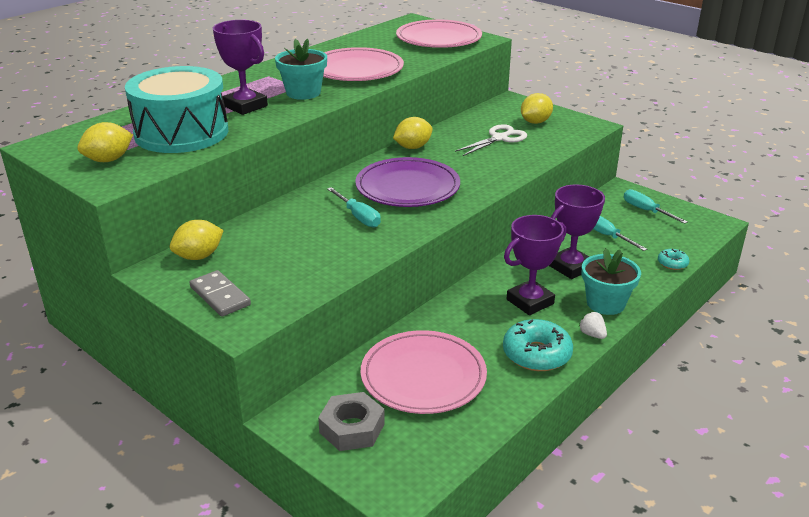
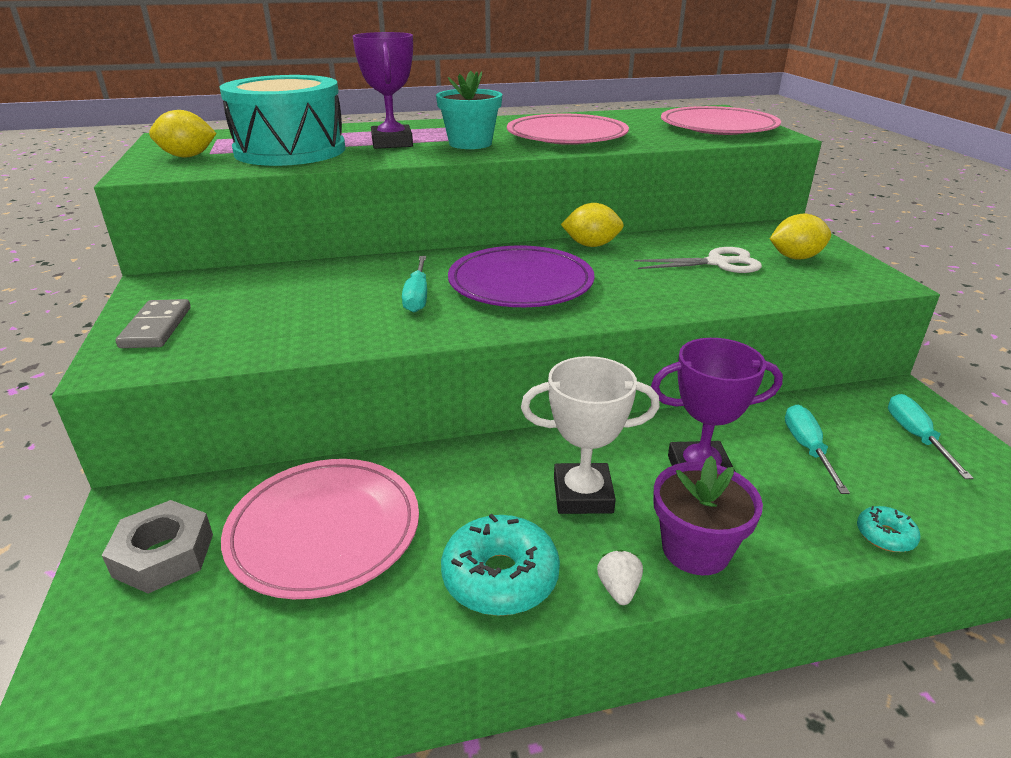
camera: 35 degrees right, 0 degrees up
(199, 256) = (210, 284): yellow lemon -> none
(530, 302) = (583, 495): purple trophy -> white trophy
(605, 303) = (695, 549): turquoise flower pot -> purple flower pot

